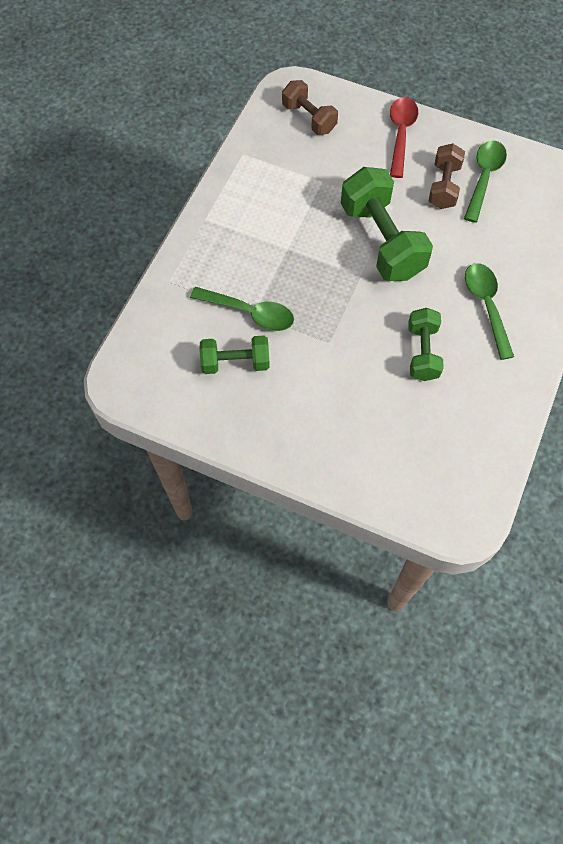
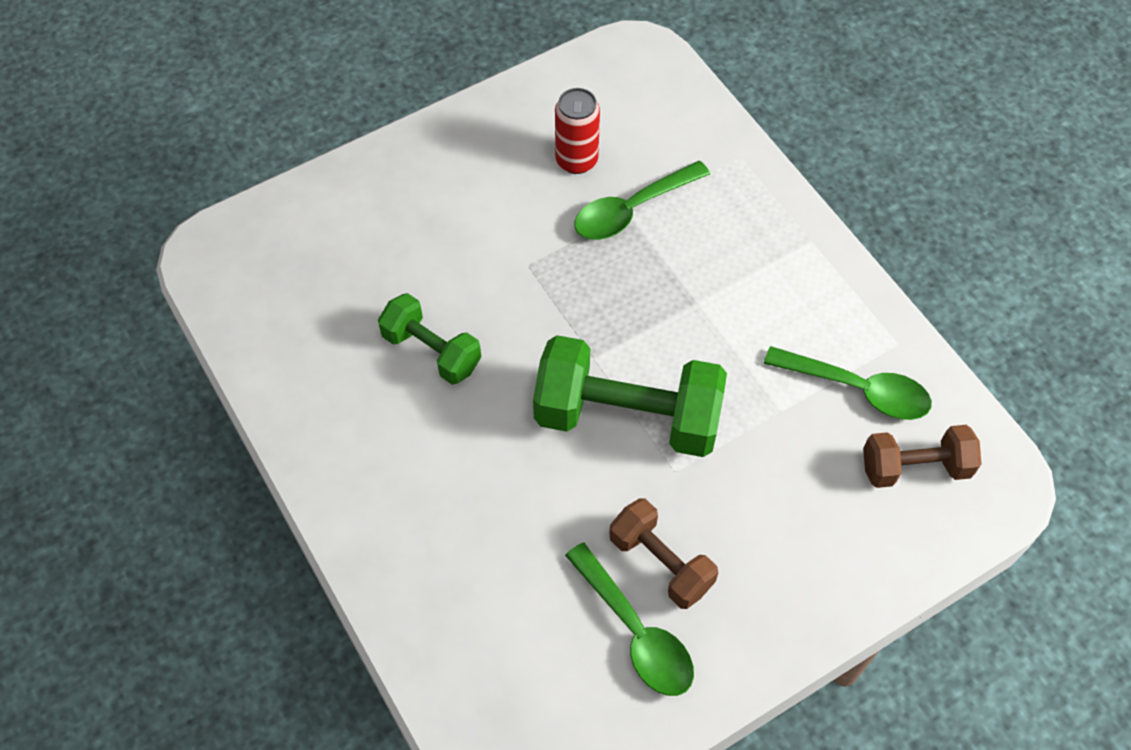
camera: 125 degrees right, 5 degrees down
(235, 363) = (576, 160): green dumbbell -> red can
(401, 134) = (800, 574): red spoon -> none
(486, 306) = (432, 470): green spoon -> green spoon (858, 389)

